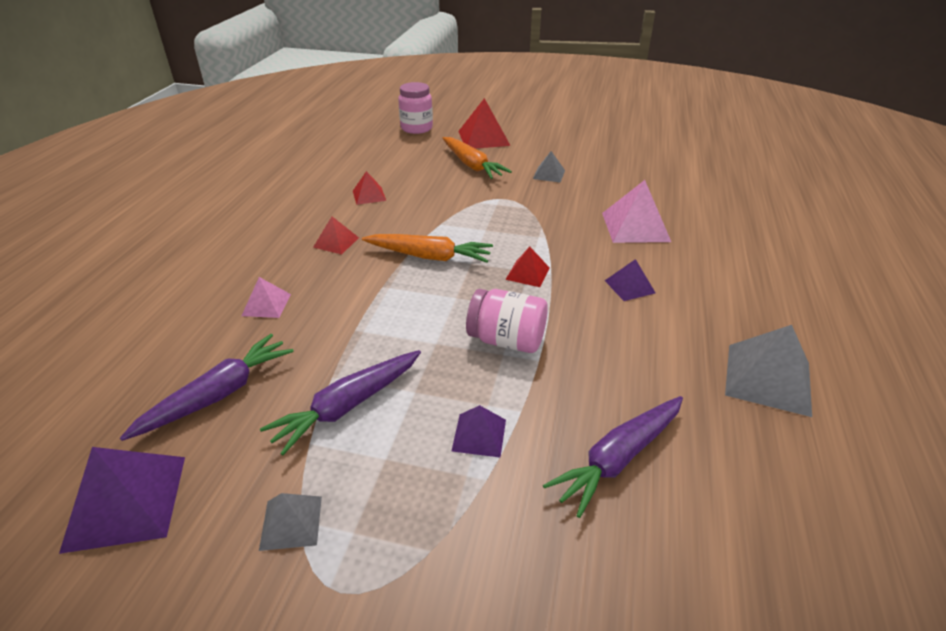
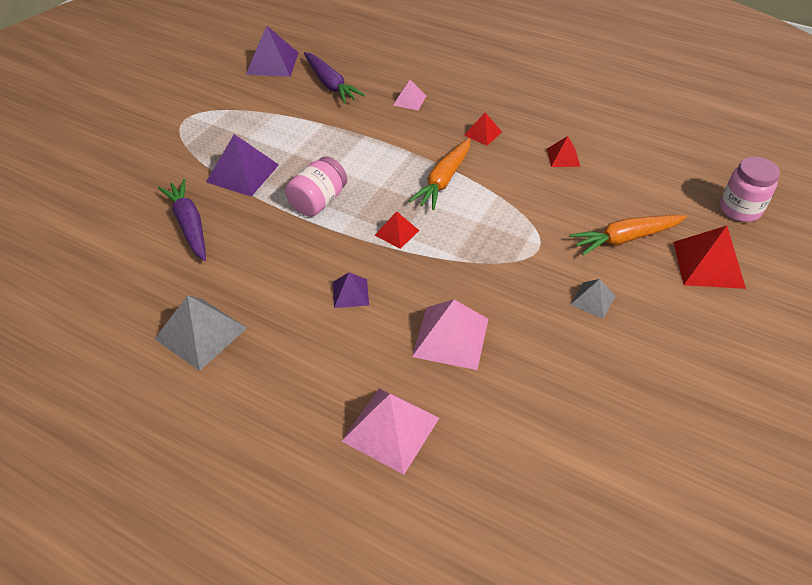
camera: 105 degrees right, 10 degrees up
(291, 522) = (229, 106): grey pyramid -> none
(348, 406) = (295, 127): purple carrot -> none
(479, 435) = (243, 173): purple pyramid -> purple pyramid, size x1.78
(745, 241) = (390, 429): none -> pink pyramid

